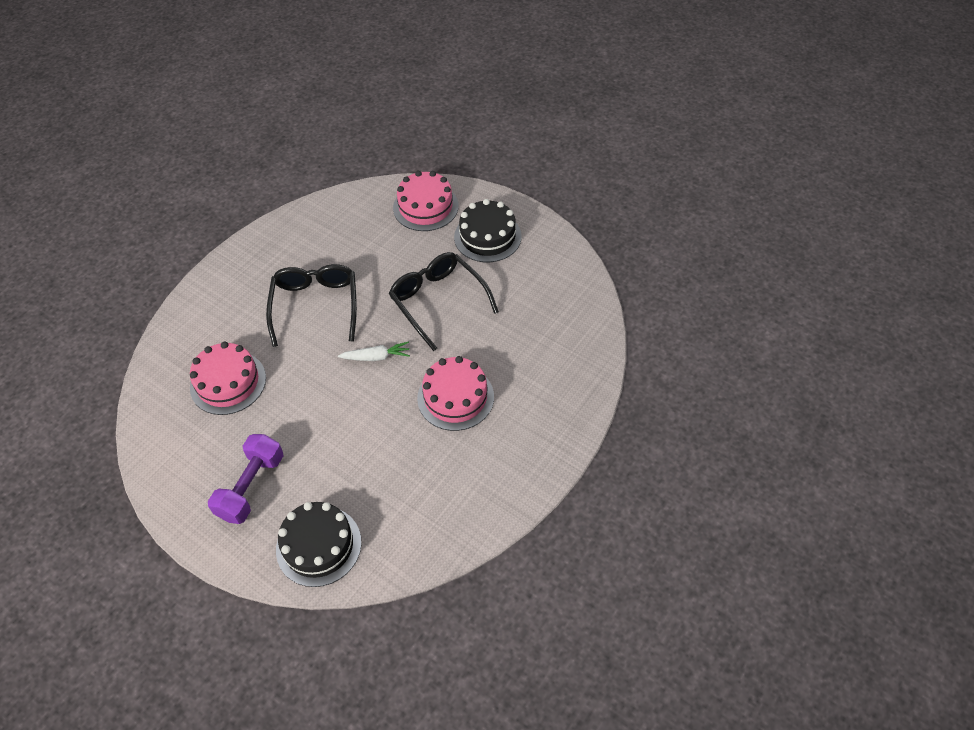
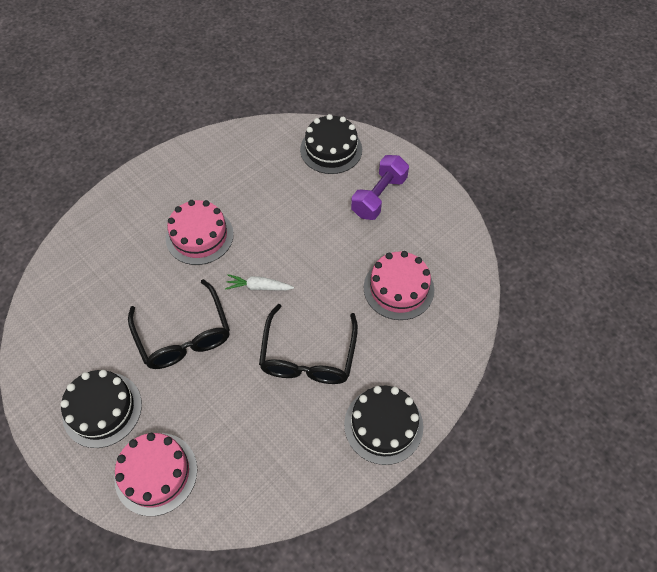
camera: 170 degrees left, 5 degrees up
(243, 267) = (383, 425): none -> black cake

